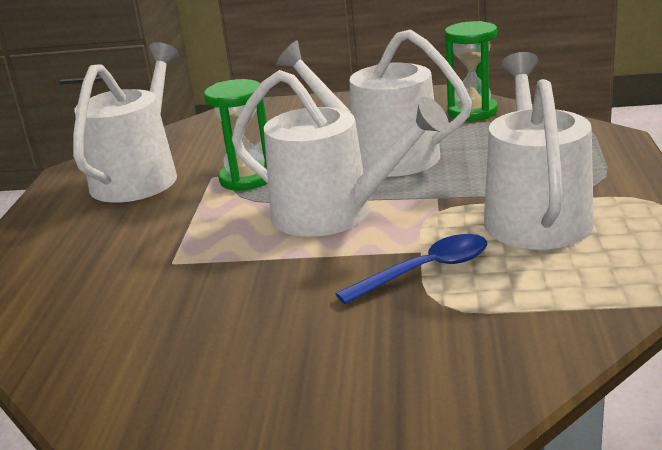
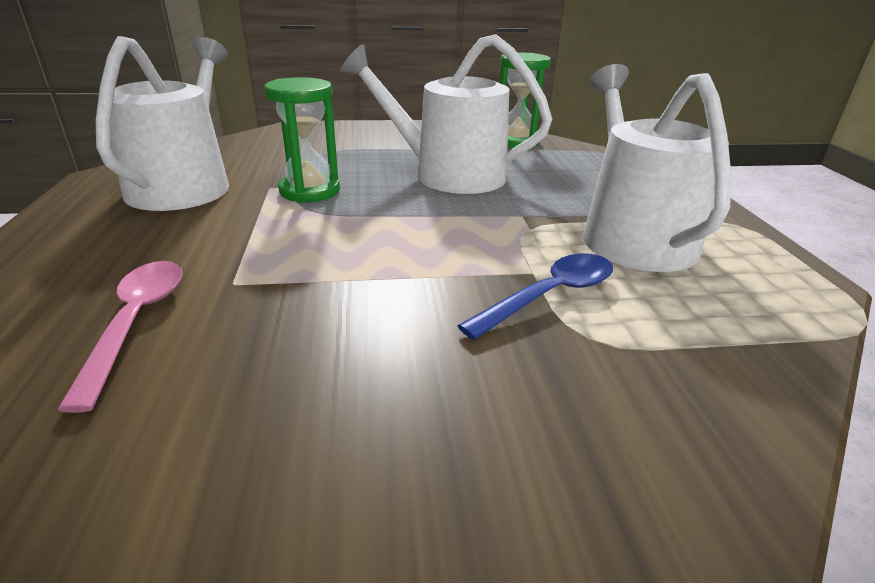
camera: 15 degrees left, 5 degrees up
(101, 291) = (136, 322): none -> pink spoon
(333, 214) = (417, 229): white watering can -> none

